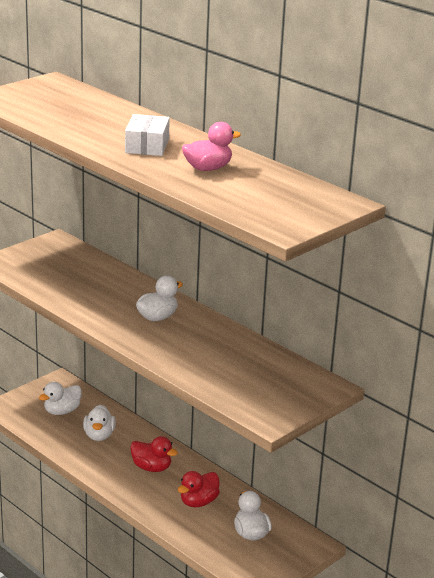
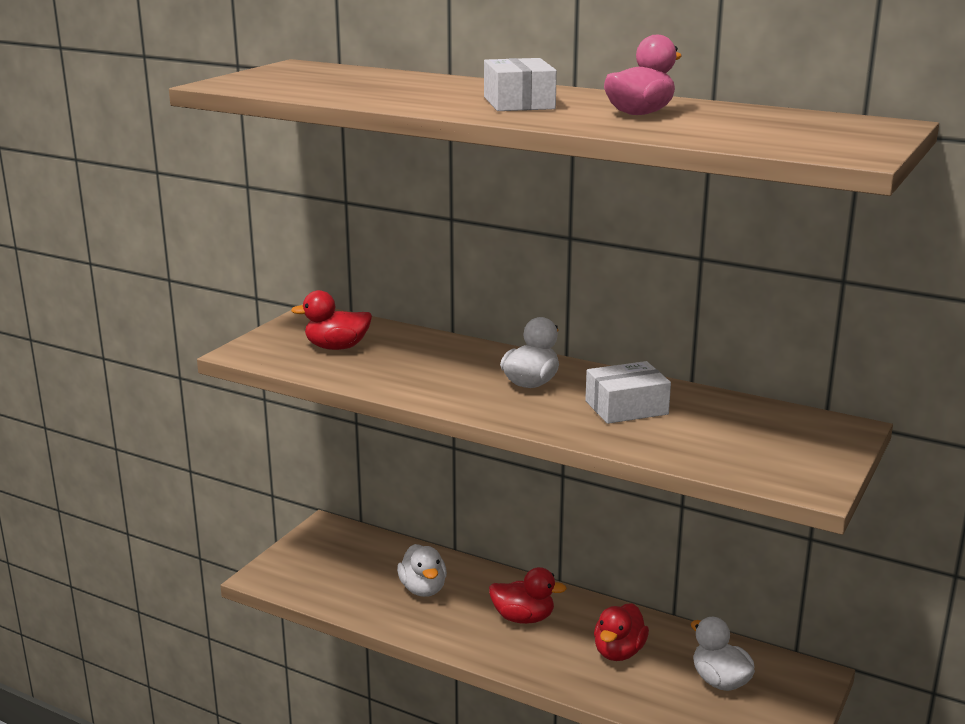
camera: 15 degrees left, 5 degrees down
(55, 268) = (337, 347): none -> red duck
(62, 411) = (351, 566): white duck -> none
(203, 346) = (626, 408): none -> white box

